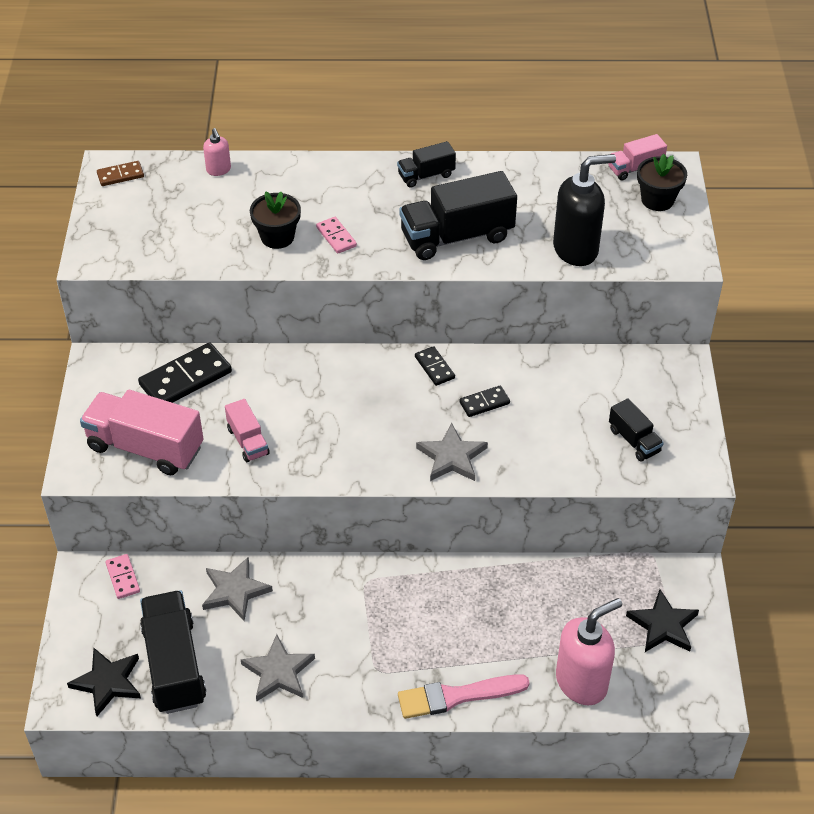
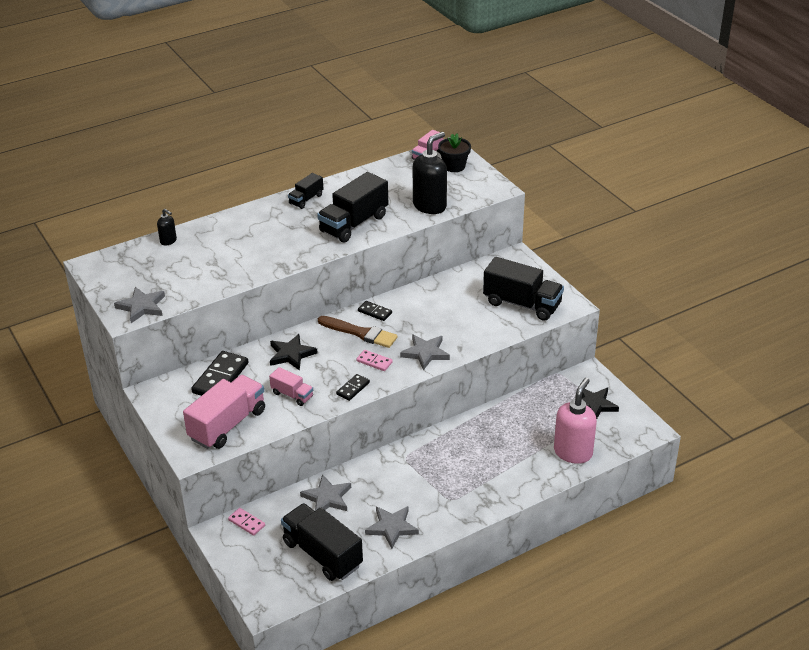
camera: 30 degrees left, 10 degrees down
(108, 682) = (287, 583): black star -> black star (291, 354)
(119, 251) = (142, 307): none -> grey star
(120, 175) = (103, 266): brown domino -> none
(145, 447) = (227, 425): pink truck -> pink truck turned 135 degrees clockwise
(218, 170) = (168, 241): pink soap dispenser -> black soap dispenser
(277, 237) = (241, 262): black flower pot -> none
(336, 237) = (279, 249): pink domino -> pink domino (374, 362)
(394, 390) = (360, 333): none -> brown brush
(457, 696) = (509, 491): pink brush -> none
(484, 403) = (420, 318): black domino -> black domino (353, 388)
(634, 440) = (522, 304): black truck -> black truck, size x1.91

